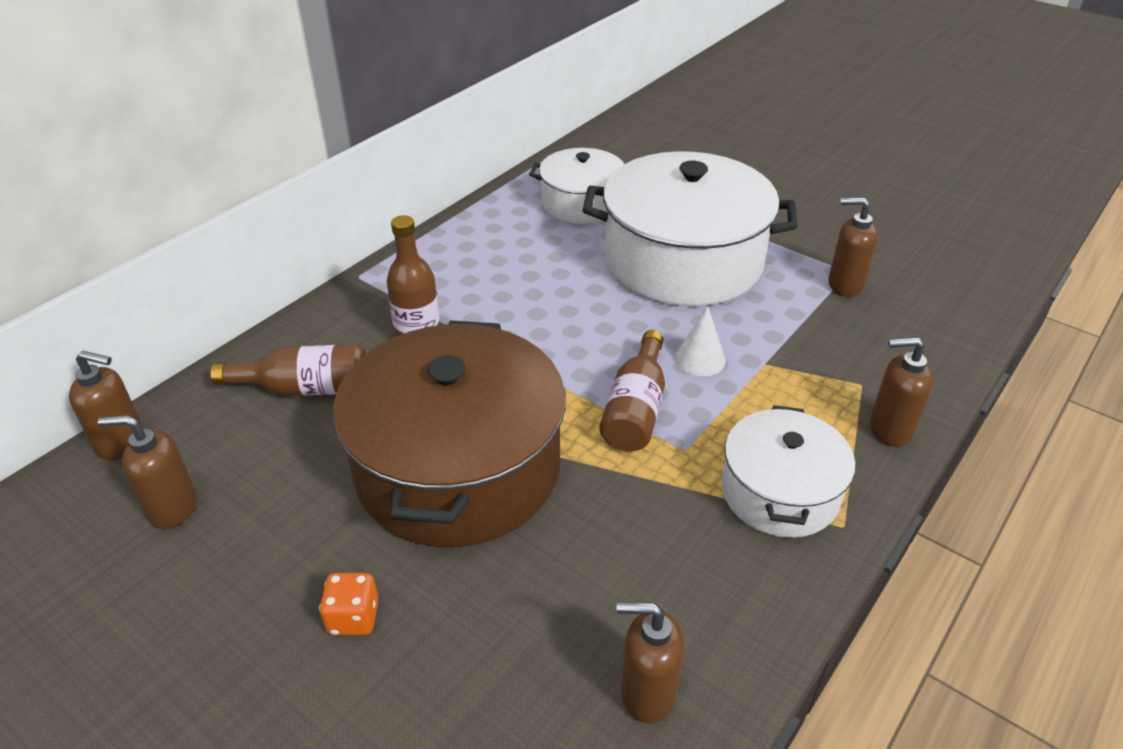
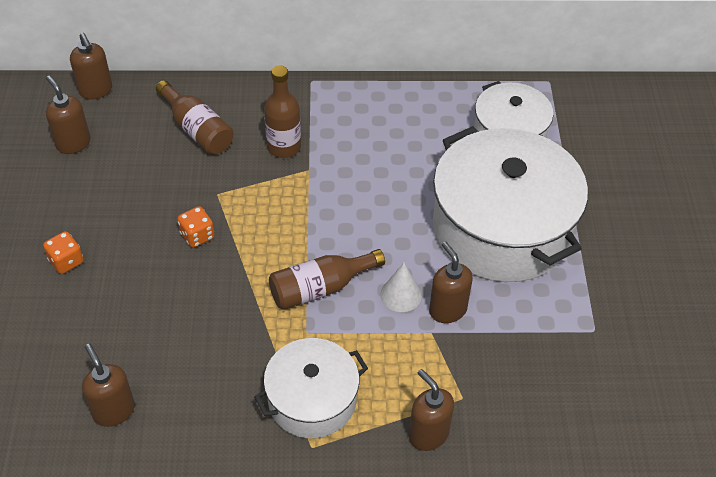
camera: 50 degrees right, 10 degrees up
(458, 468) = (197, 236): brown pot -> orange dice
(844, 284) = (574, 336): brown soap dispenser -> brown soap dispenser (447, 310)

